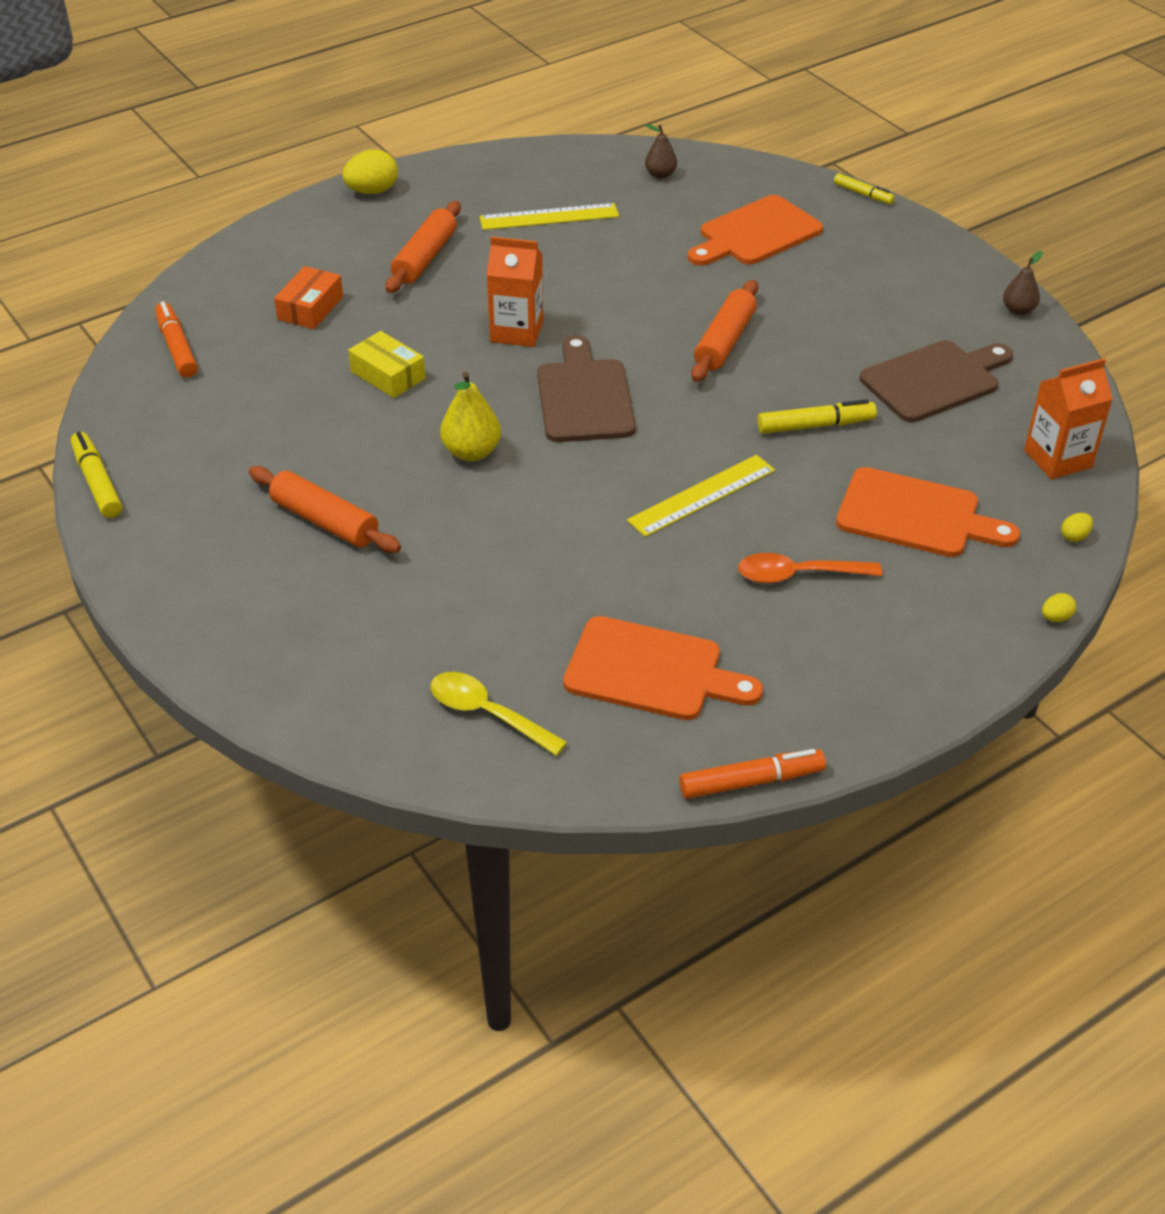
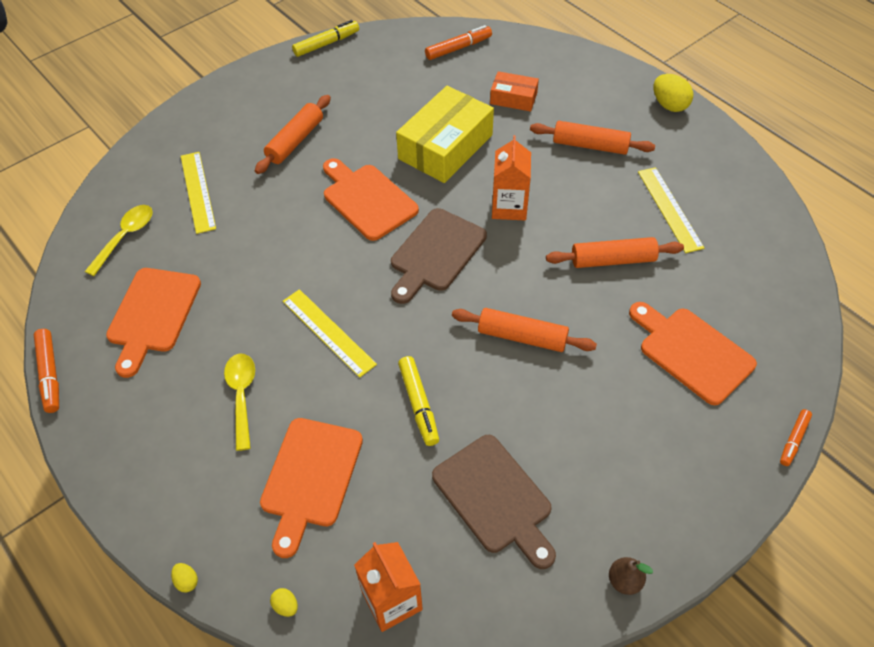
camera: 85 degrees right, 10 degrees up
(388, 375) = (445, 147): yellow box -> yellow box, size x1.90
(406, 630) = (198, 191): none -> yellow ruler
(471, 452) = (367, 200): yellow pear -> orange cutting board
(584, 397) = (436, 253): brown cutting board -> brown cutting board turned 135 degrees clockwise
(620, 266) = (612, 260): none -> orange rolling pin
(660, 175) = (764, 276): brown pear -> none
(797, 575) = (242, 396): orange spoon -> yellow spoon
(863, 194) = (793, 440): yellow marker -> orange marker

